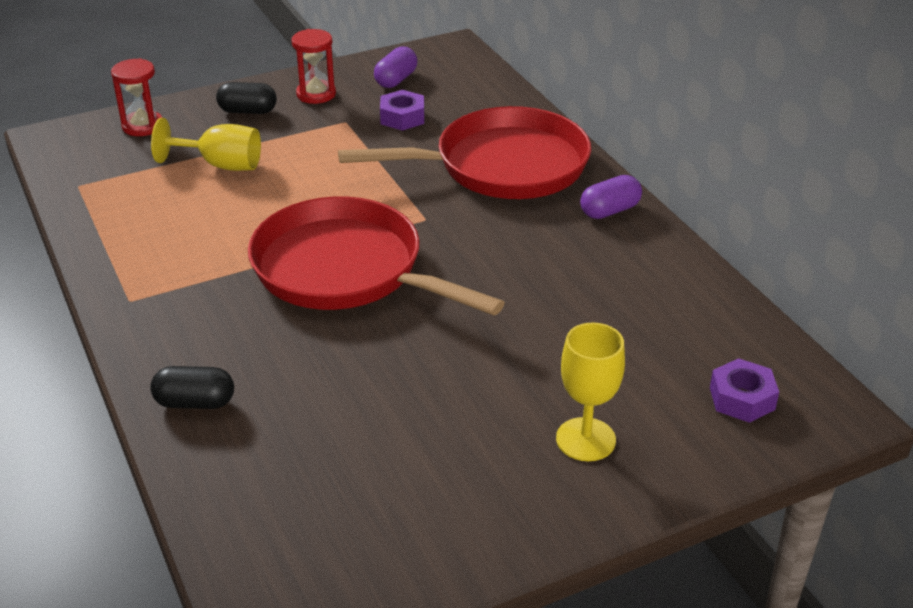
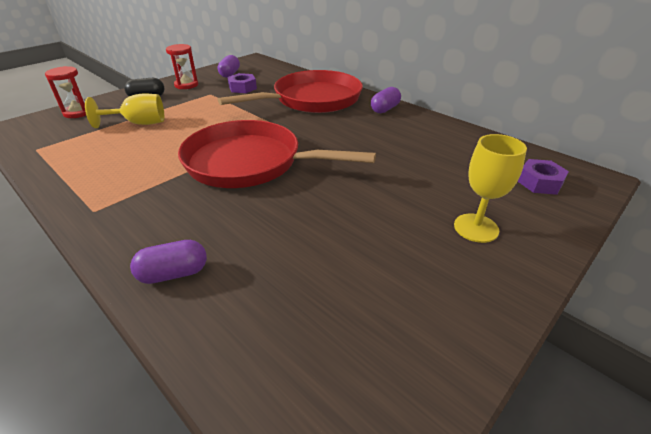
camera: 20 degrees left, 0 degrees up
(195, 402) = (174, 273): black capsule -> purple capsule

